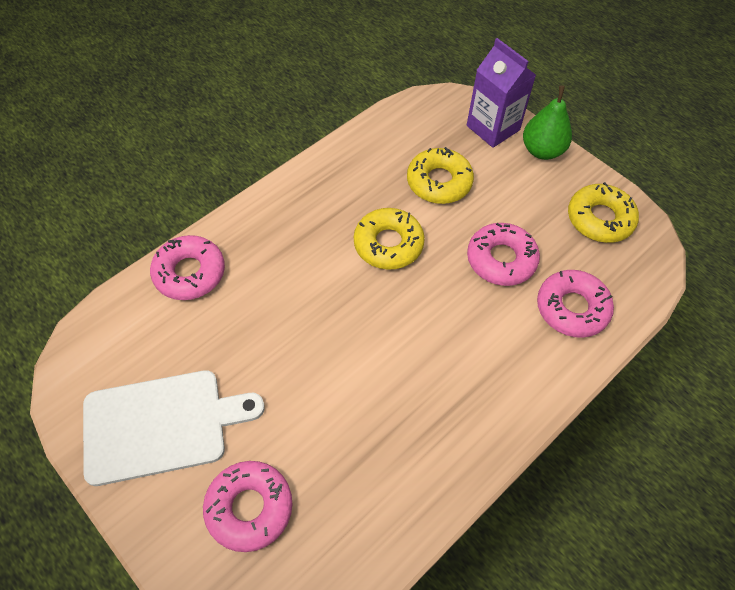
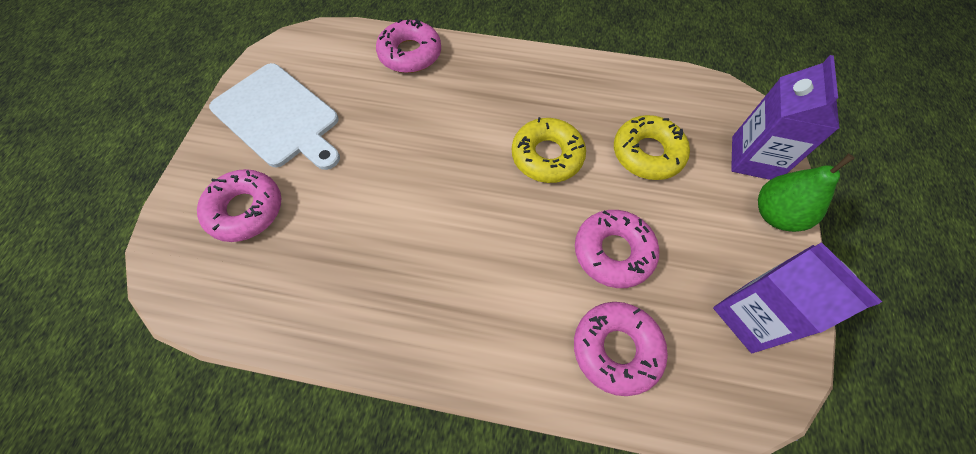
camera: 55 degrees right, 5 degrees up
(600, 219) = (750, 316): yellow donut -> purple carton

